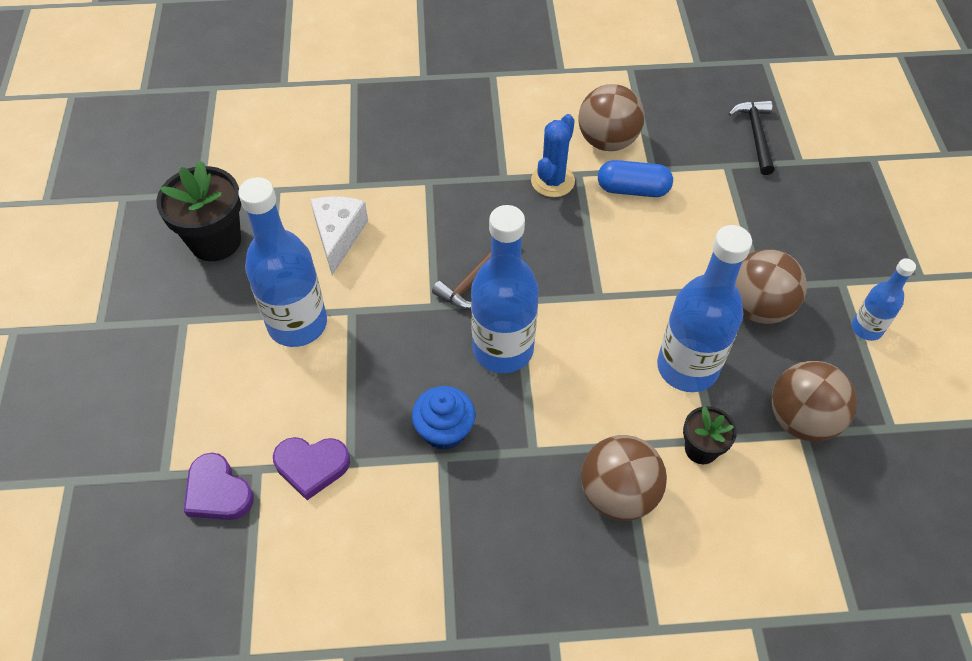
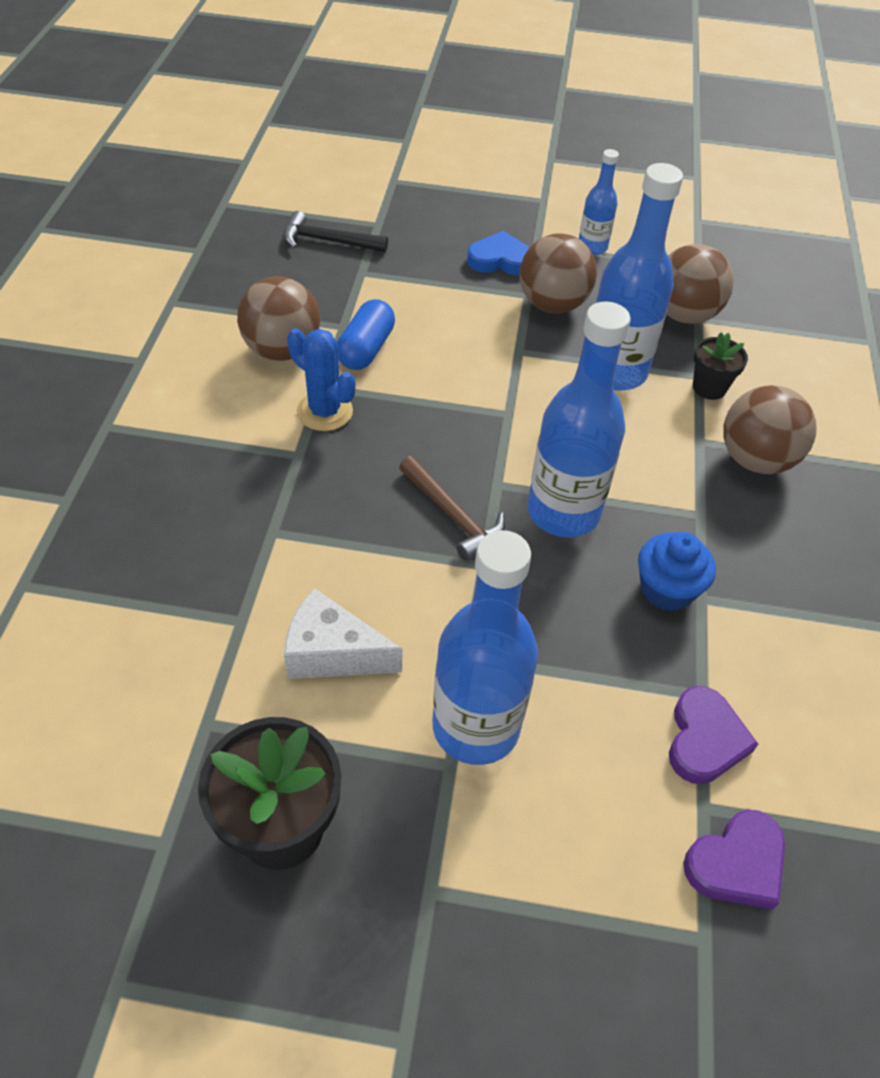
camera: 80 degrees left, 5 degrees down
(801, 258) = (500, 260): none -> blue heart

